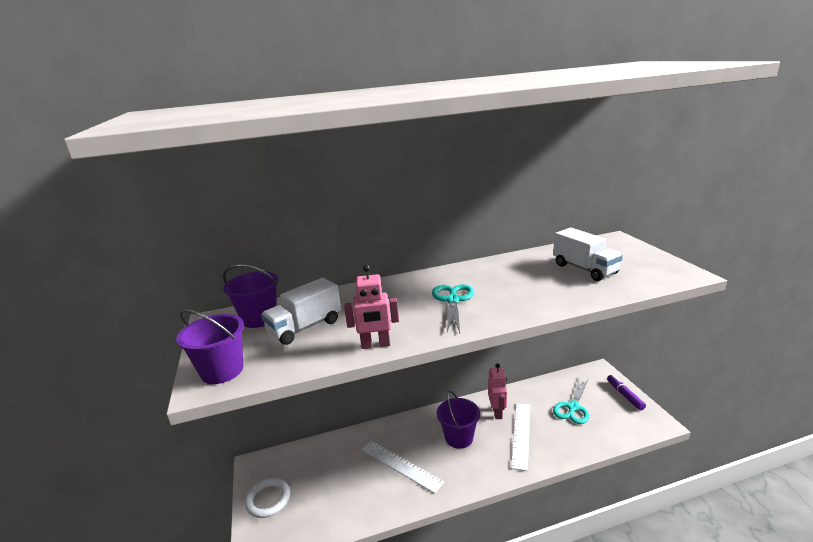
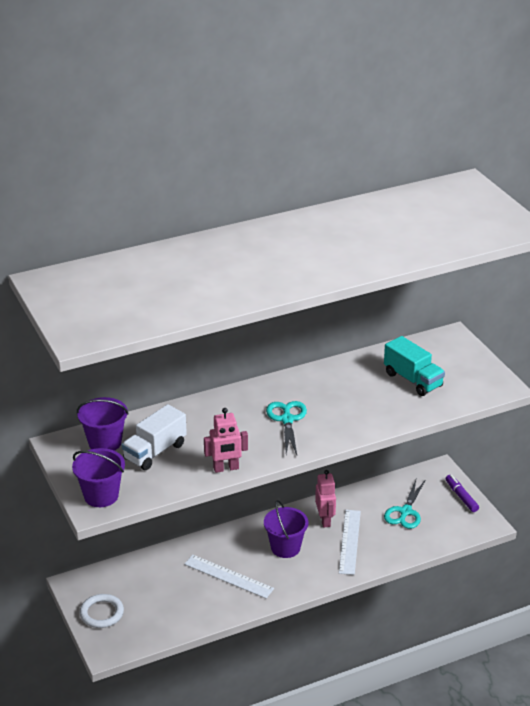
camera: 10 degrees left, 10 degrees up
(584, 269) = (413, 380): white truck -> turquoise truck

